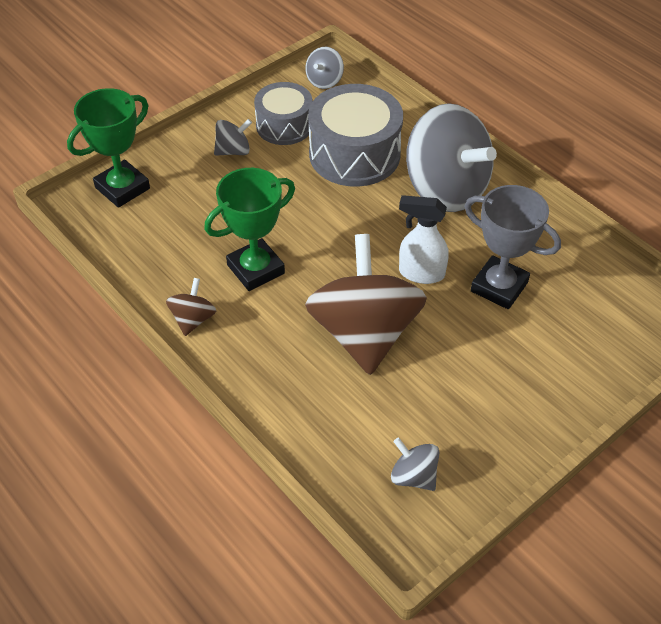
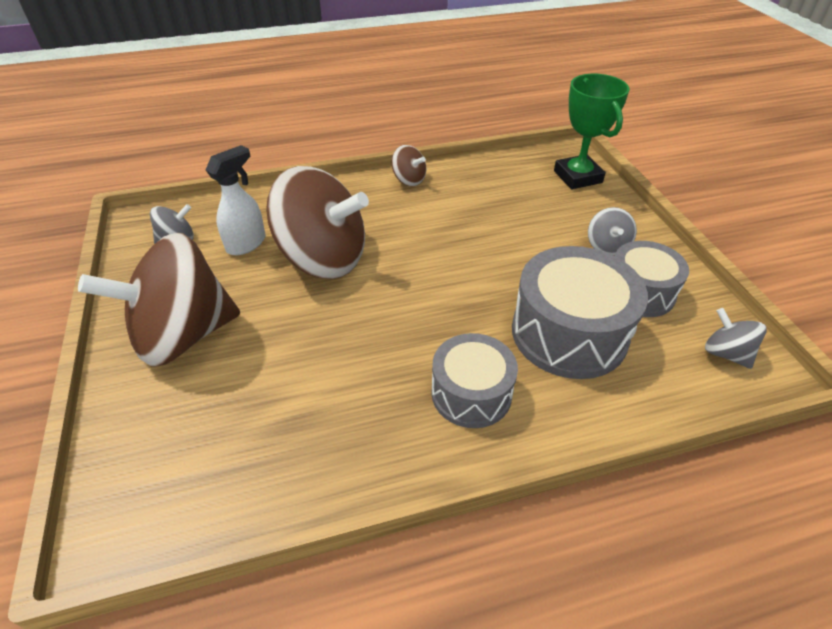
camera: 115 degrees right, 5 degrees down
(255, 269) = (439, 220): green trophy -> none
(420, 273) = (361, 320): white spray bottle -> white spray bottle (247, 243)
(446, 189) = (471, 393): grey spinning top -> grey drum
(499, 287) = (298, 374): grey trophy -> none
(519, 383) = (183, 335): none -> brown spinning top

